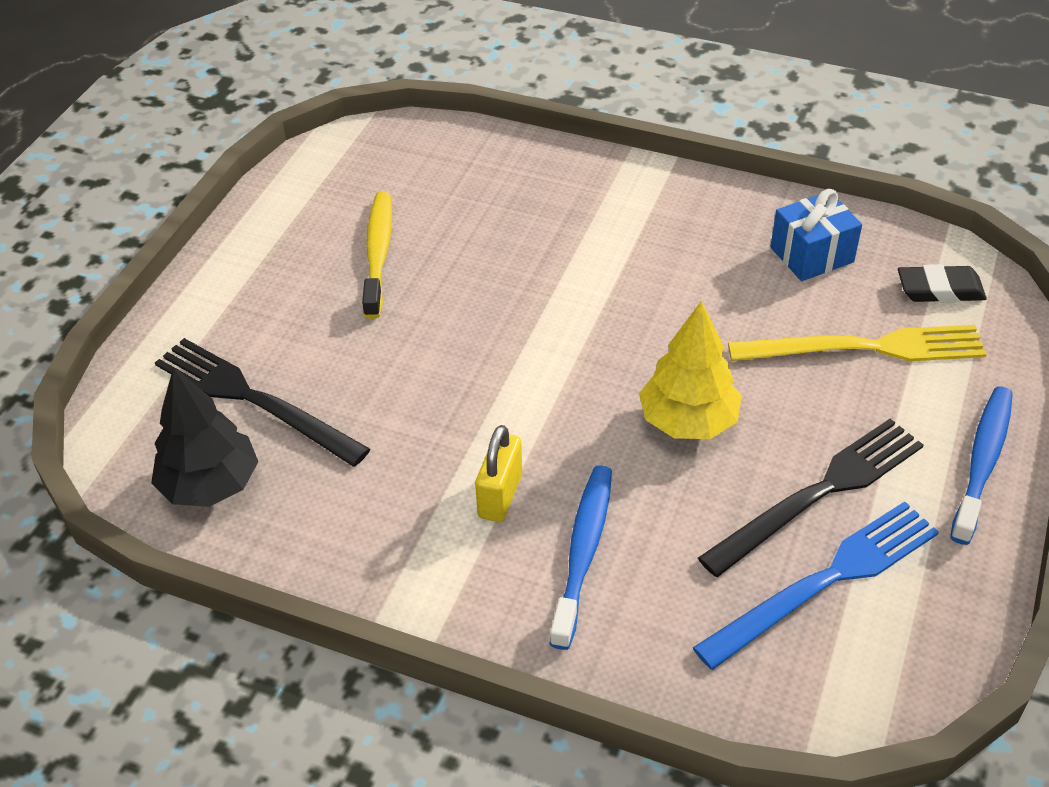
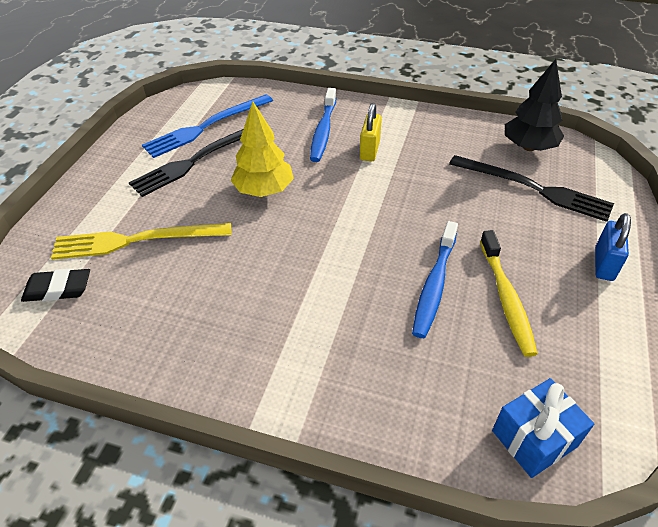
camera: 175 degrees right, 0 degrees up
(234, 285) = (604, 264): none -> blue padlock
(812, 255) = (146, 316): blue gift -> blue gift (534, 438)
(982, 462) = (99, 178): blue toothbrush -> blue toothbrush (434, 285)

